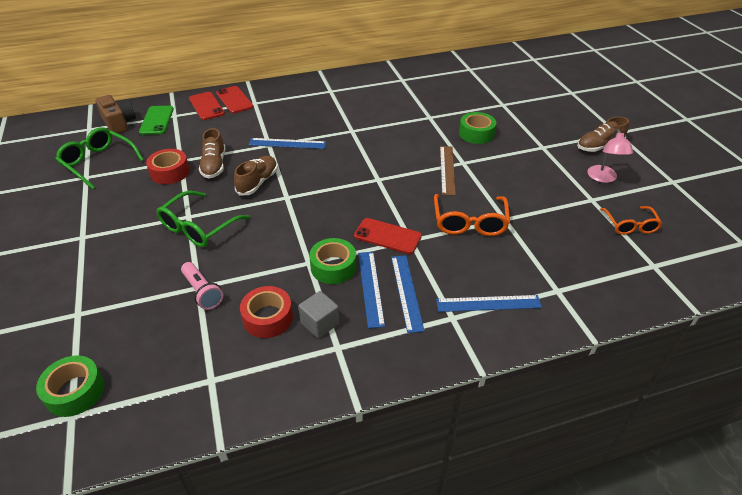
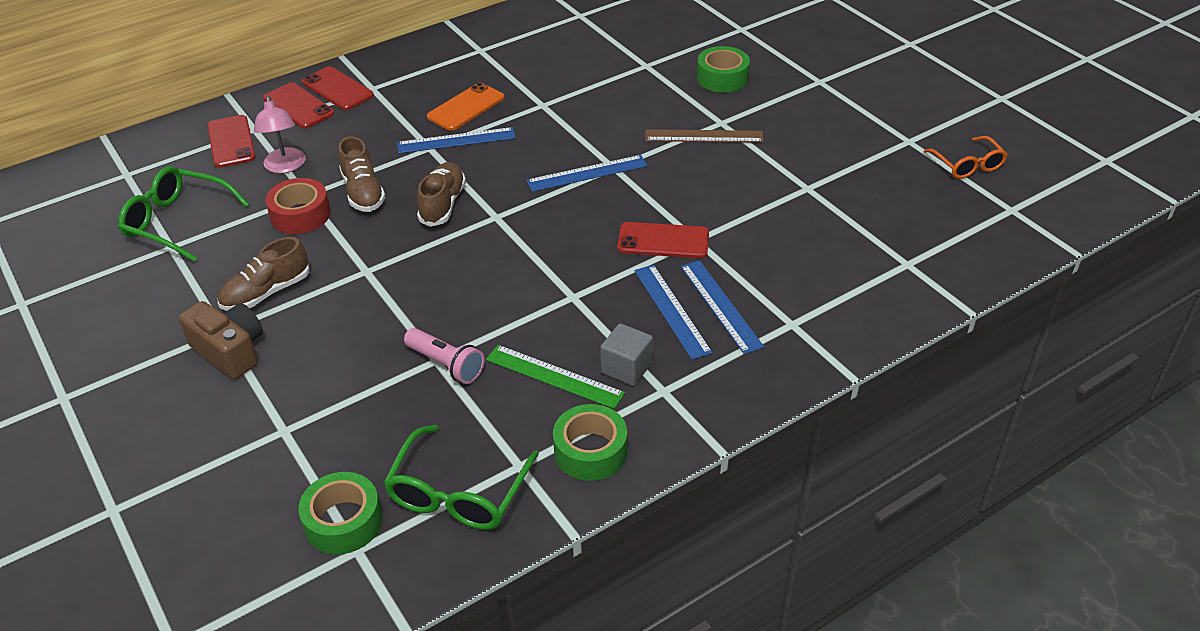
camera: 15 degrees left, 0 degrees up
(119, 123) = (171, 157): brown camera -> brown camera (230, 351)
(157, 120) = (231, 142): green phone -> red phone
(198, 227) = (390, 283): green glasses -> green glasses (458, 493)
(268, 318) = (554, 376): red tape -> green ruler
(304, 124) = (466, 107): none -> orange phone
(333, 267) = (609, 295): green tape -> green tape (590, 451)
(447, 169) = (704, 136): brown ruler -> brown ruler turned 75 degrees counterclockwise
(469, 222) = (764, 201): orange glasses -> none
(488, 303) = (829, 297): blue ruler -> blue ruler (587, 173)
(599, 146) = (893, 67): brown shoe -> brown shoe (266, 293)
(603, 178) = (914, 110): pink lamp -> pink lamp (285, 166)

